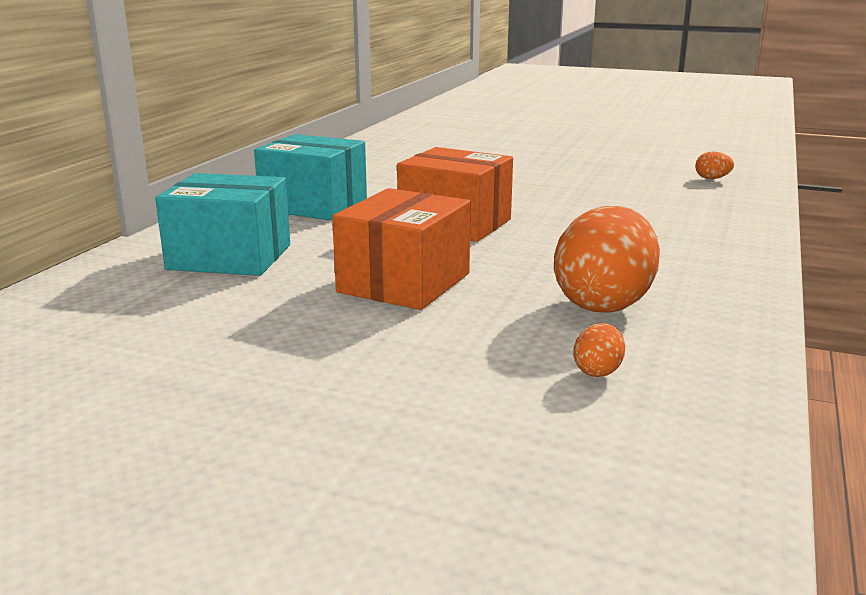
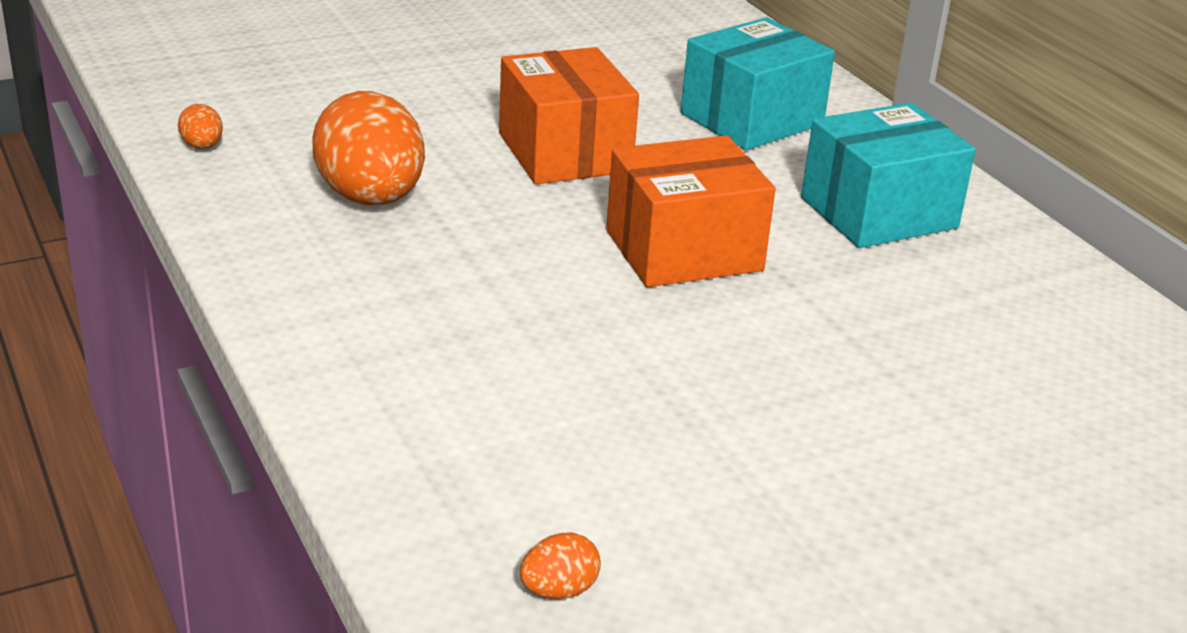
camera: 130 degrees right, 10 degrees up
(598, 371) = (299, 136): orange egg -> orange egg (202, 147)

